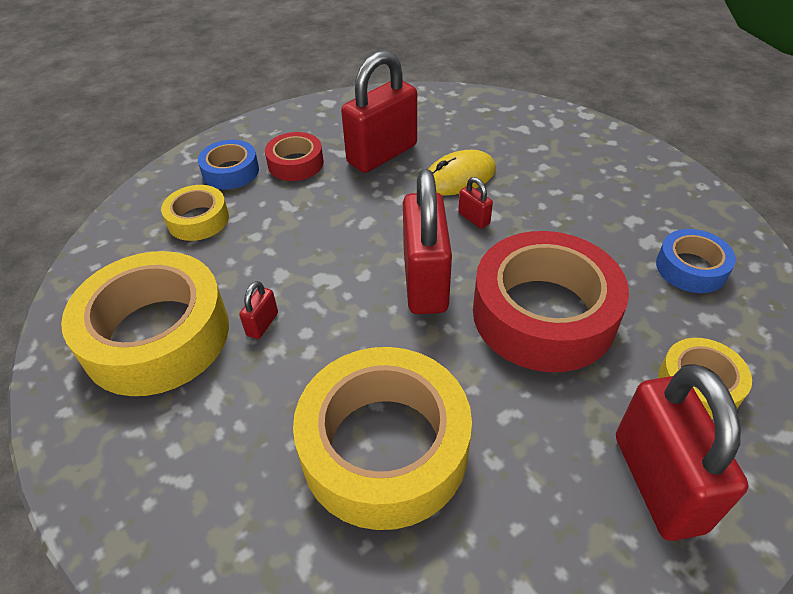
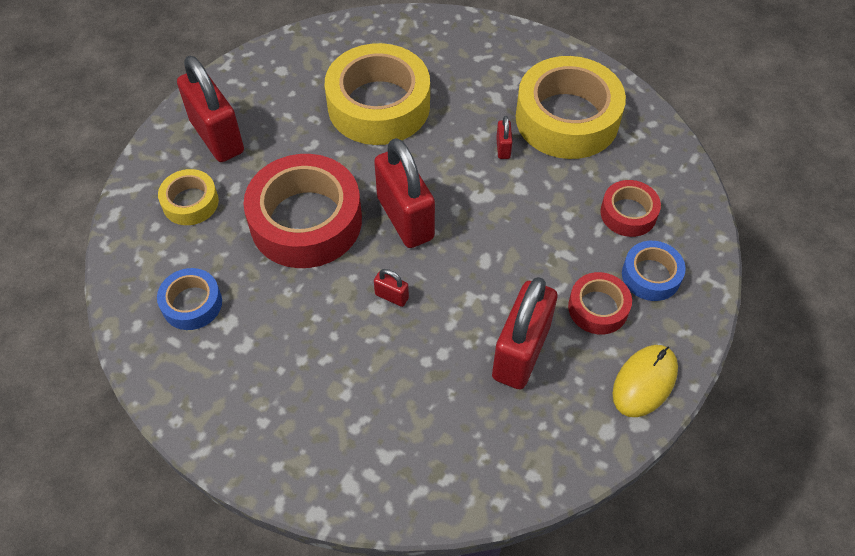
camera: 155 degrees right, 10 degrees up
(198, 220) = (628, 213): yellow tape -> red tape
(459, 177) = (426, 345): yellow mouse -> yellow mouse (644, 382)

